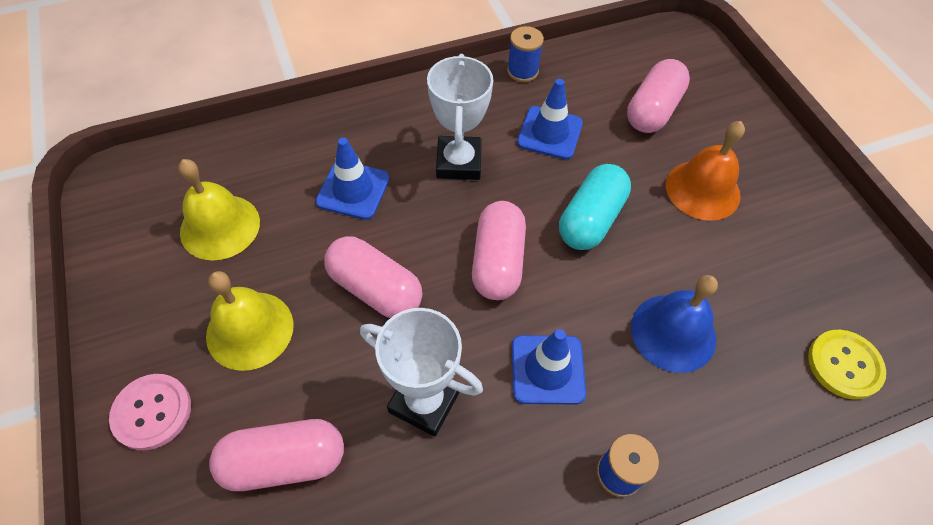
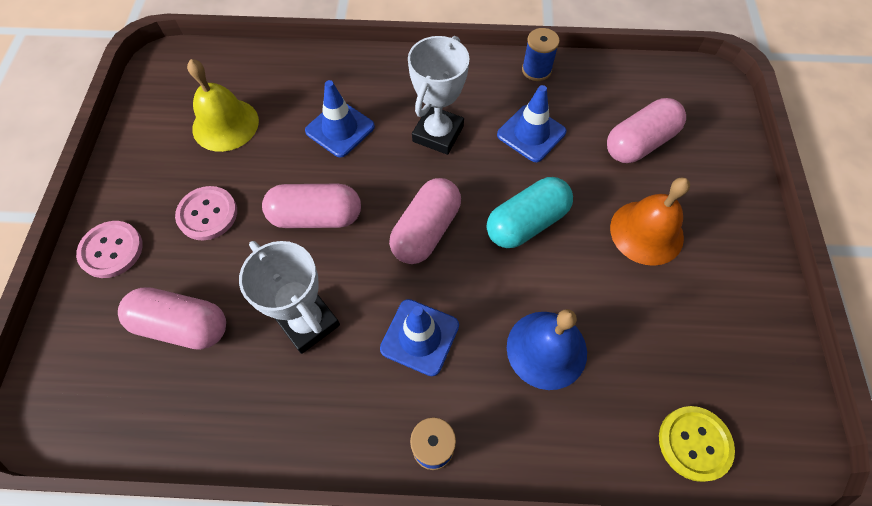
camera: 25 degrees right, 5 degrees up
(250, 330) = (207, 214): yellow bell -> pink button
(375, 289) = (316, 217): pink capsule -> pink capsule turned 60 degrees counterclockwise

